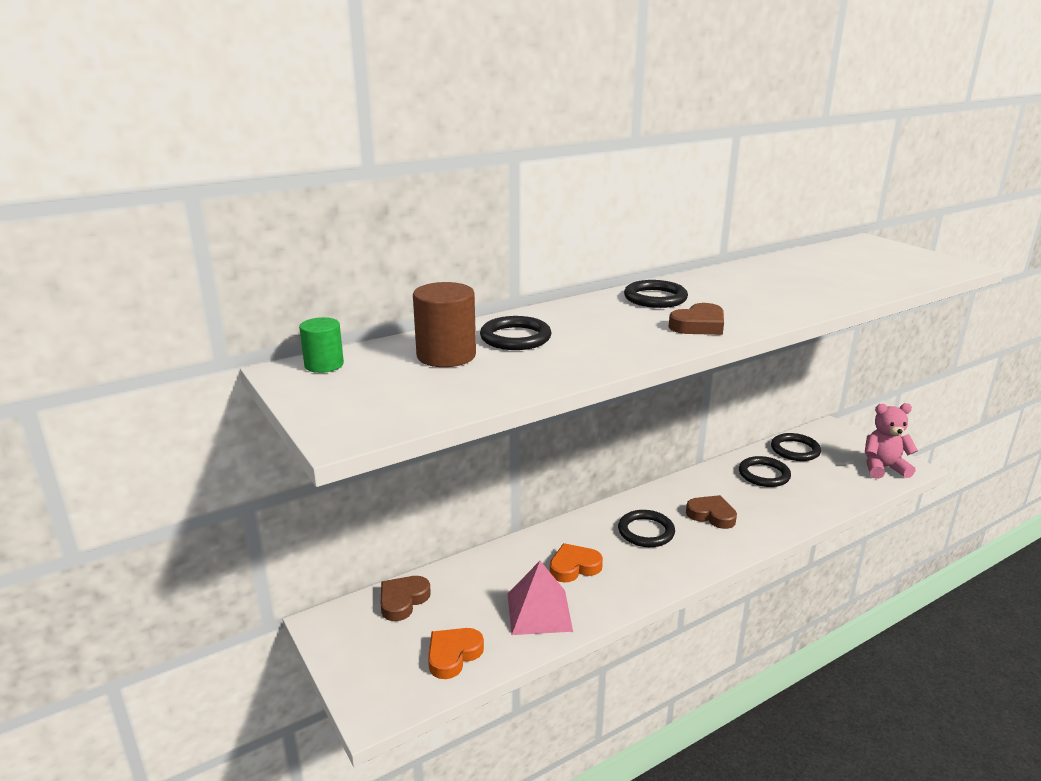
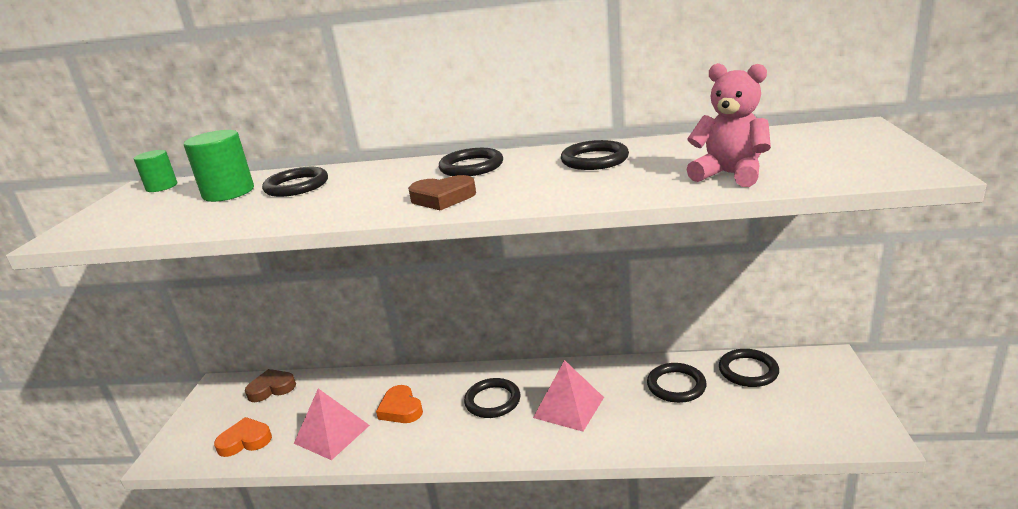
camera: 40 degrees right, 0 degrees up
(446, 356) = (228, 192): brown cylinder -> green cylinder
(574, 567) = (401, 409): orange heart -> orange heart turned 135 degrees counterclockwise
(711, 515) = (569, 407): brown heart -> pink pyramid
(747, 281) = (594, 160): none -> black ring
(883, 468) = (833, 424): pink teddy bear -> pink teddy bear (730, 175)

